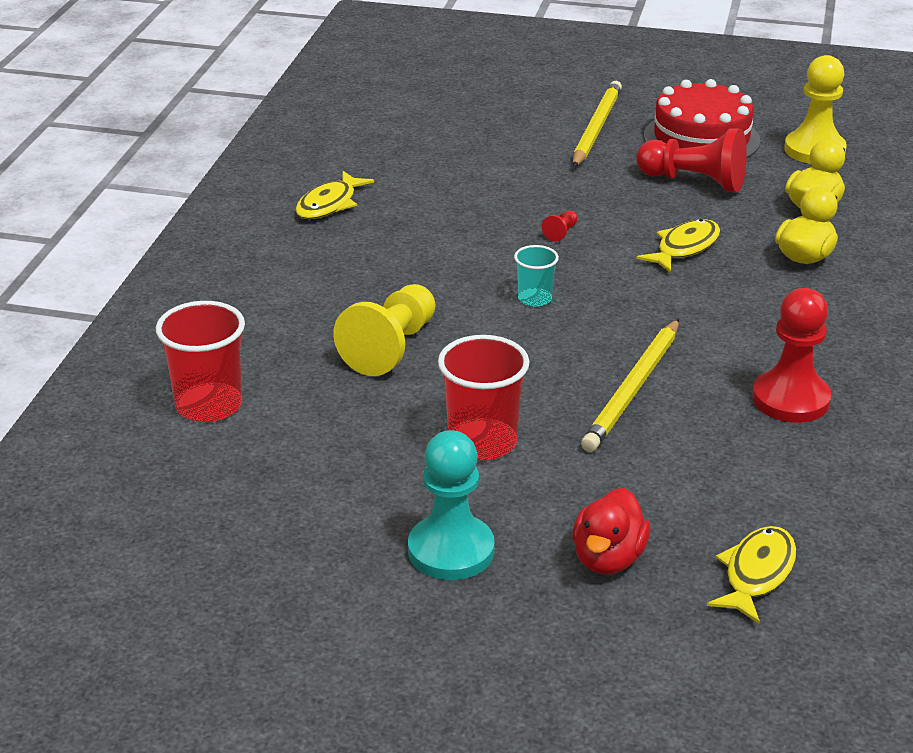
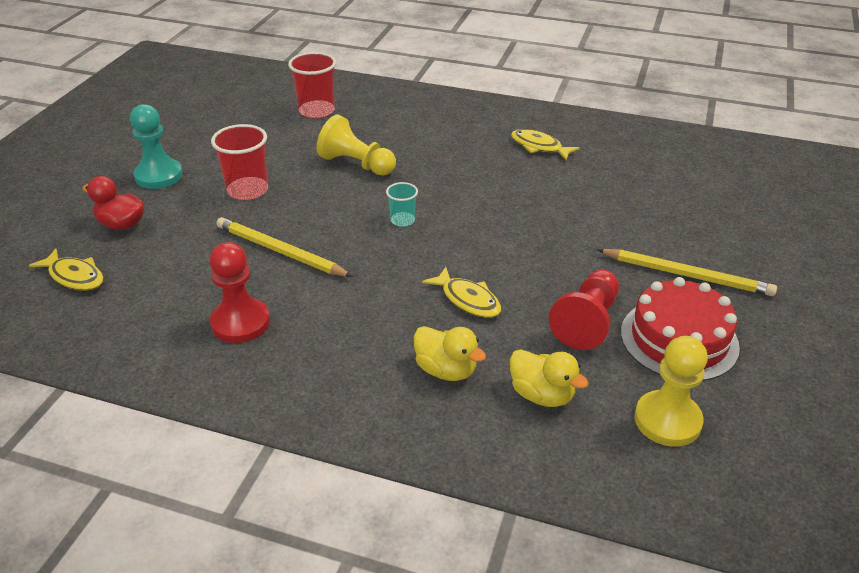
camera: 95 degrees right, 5 degrees up
(561, 233) = (495, 239): red pawn -> none

